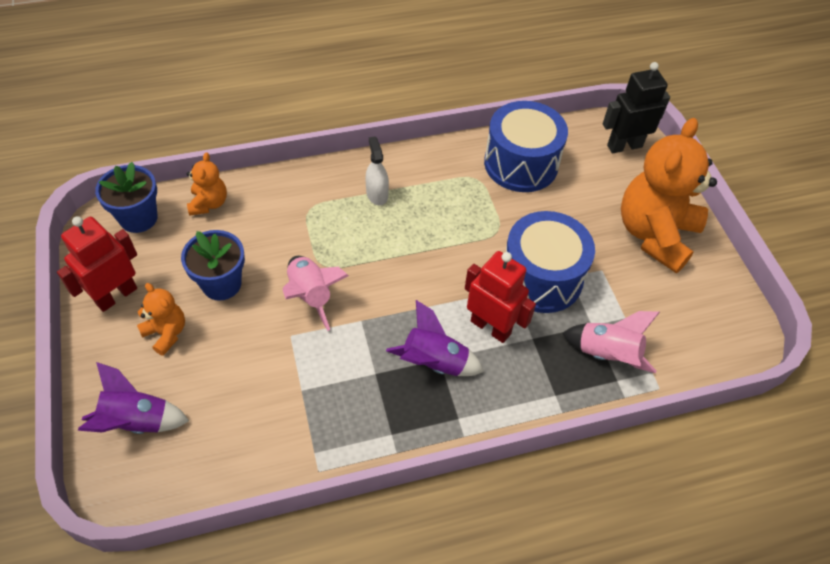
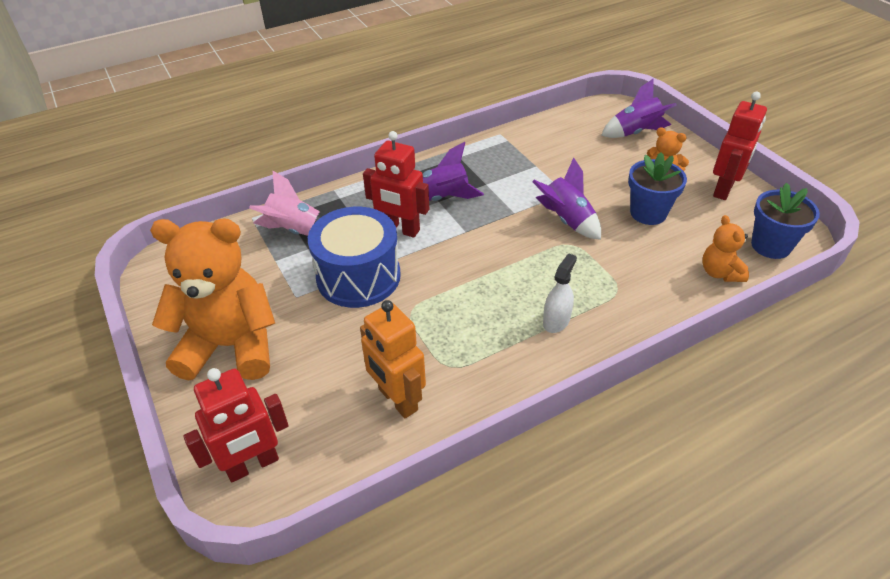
camera: 170 degrees right, 10 degrees down
(311, 295) = (567, 220): pink rocket -> purple rocket
(377, 194) = (556, 321): white spray bottle -> white spray bottle turned 120 degrees counterclockwise
(521, 164) = (397, 400): blue drum -> orange robot
(624, 146) = (253, 465): black robot -> red robot
(655, 234) = (231, 346): orange teddy bear -> orange teddy bear turned 105 degrees counterclockwise

